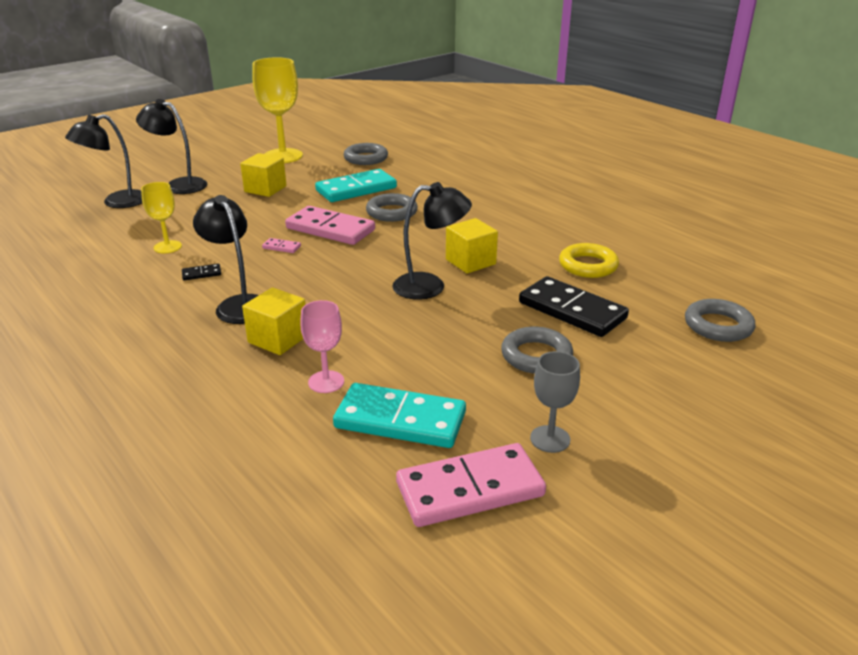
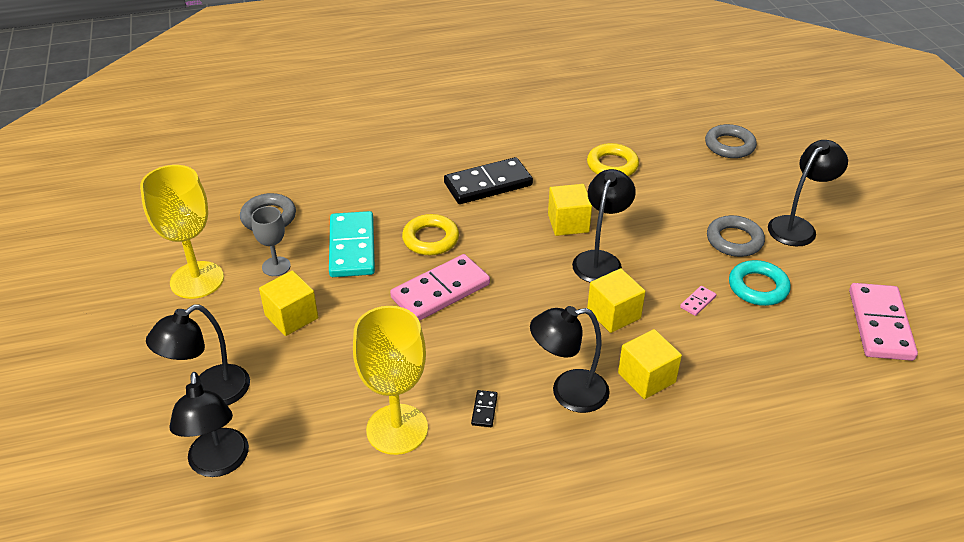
camera: 65 degrees left, 10 degrees up
(167, 247) = (397, 429): yellow goblet -> yellow goblet, size x1.83
(281, 247) = (460, 336): pink domino -> pink domino (698, 302)
(326, 382) = (727, 363): pink goblet -> none
(356, 307) = (613, 314): none -> yellow cube
(392, 212) = (430, 239): grey ring -> yellow ring
(400, 420) = (793, 335): turquoise domino -> none
(466, 384) = (758, 287): none -> turquoise ring
(550, 439) = (836, 270): grey goblet -> grey goblet (276, 266)
(572, 311) = (678, 200): black domino -> black domino (488, 184)
(610, 397) = (797, 226): none -> black lamp

